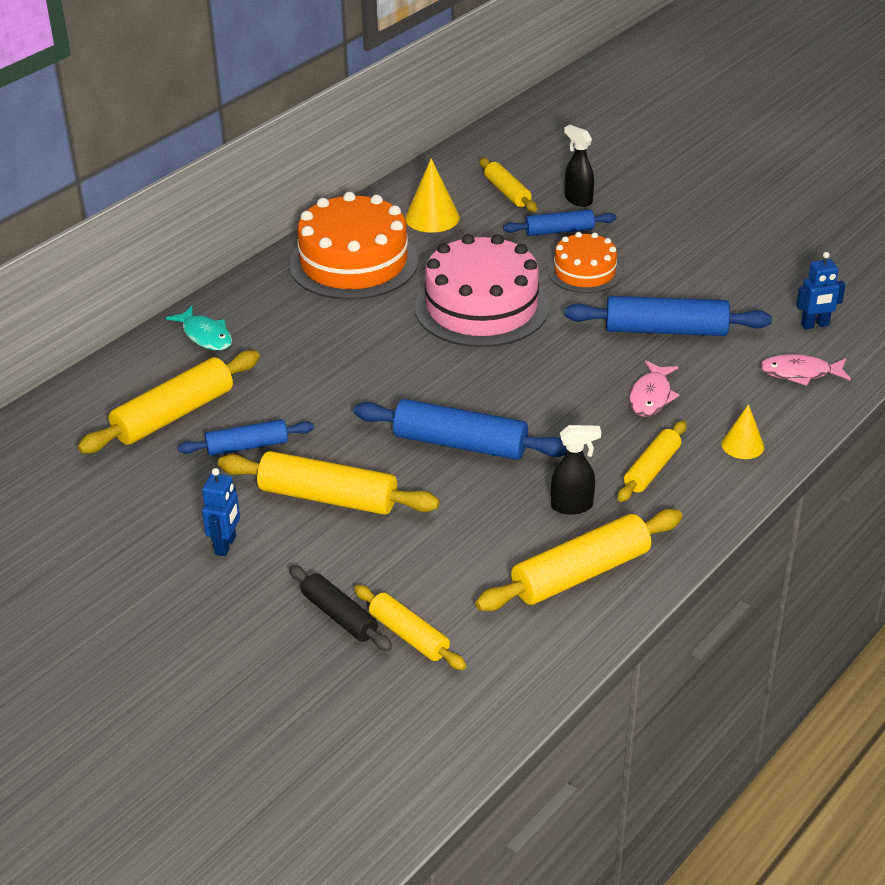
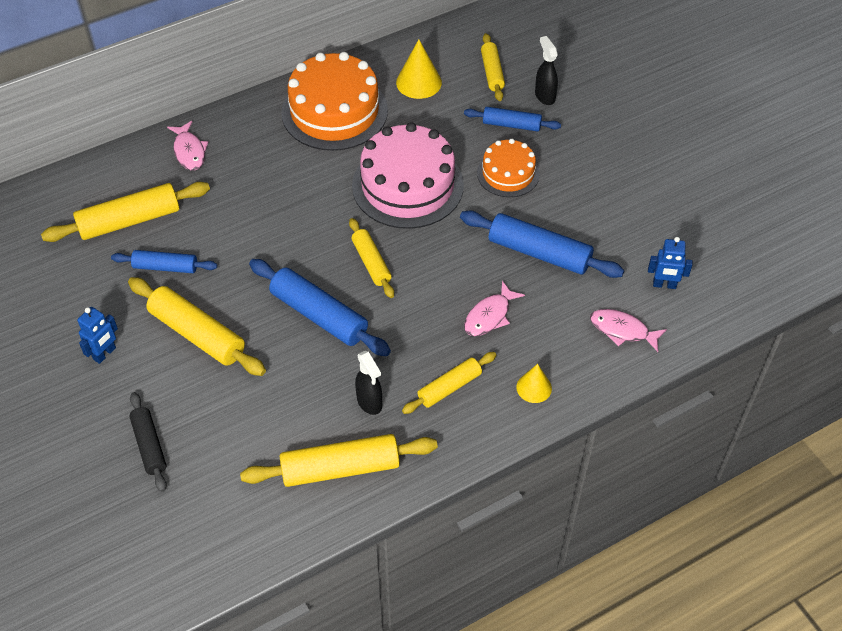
camera: 20 degrees right, 15 degrees up
(205, 335) = (189, 151): turquoise fish -> pink fish
(409, 635) = (188, 480): yellow rolling pin -> yellow rolling pin (371, 262)
(572, 506) = (369, 402): black spray bottle -> black spray bottle turned 45 degrees clockwise

